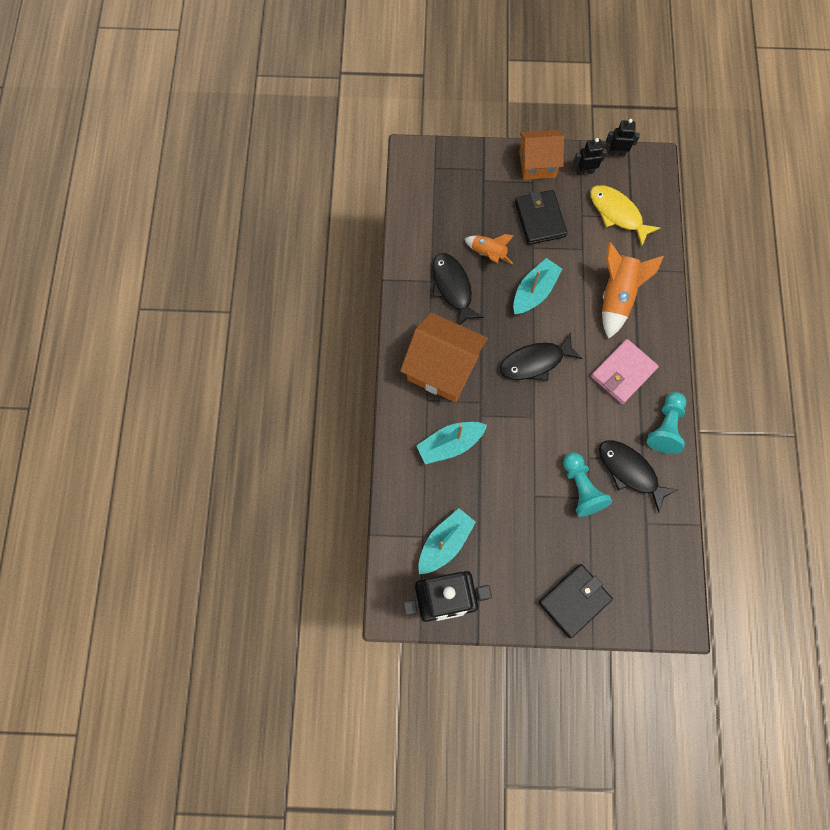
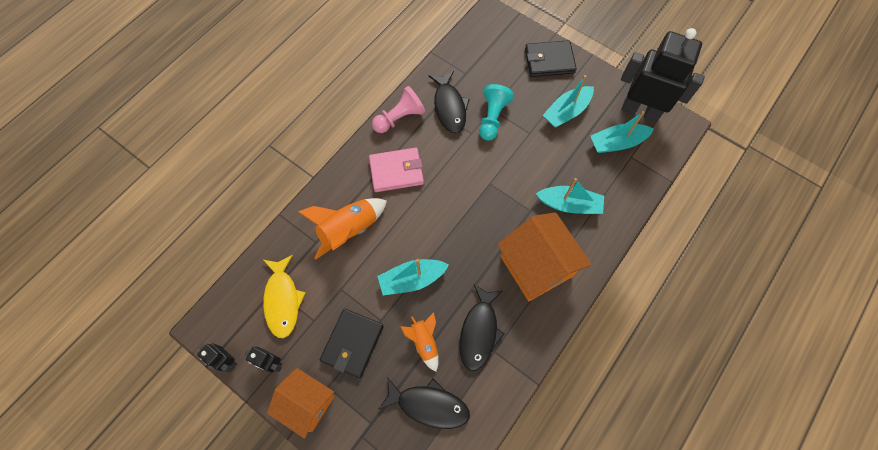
camera: 145 degrees left, 5 degrees down
(515, 546) = (566, 112): none -> turquoise boat
(535, 362) = (457, 222): black fish -> black fish (429, 405)
(665, 427) = (400, 118): turquoise pawn -> pink pawn

